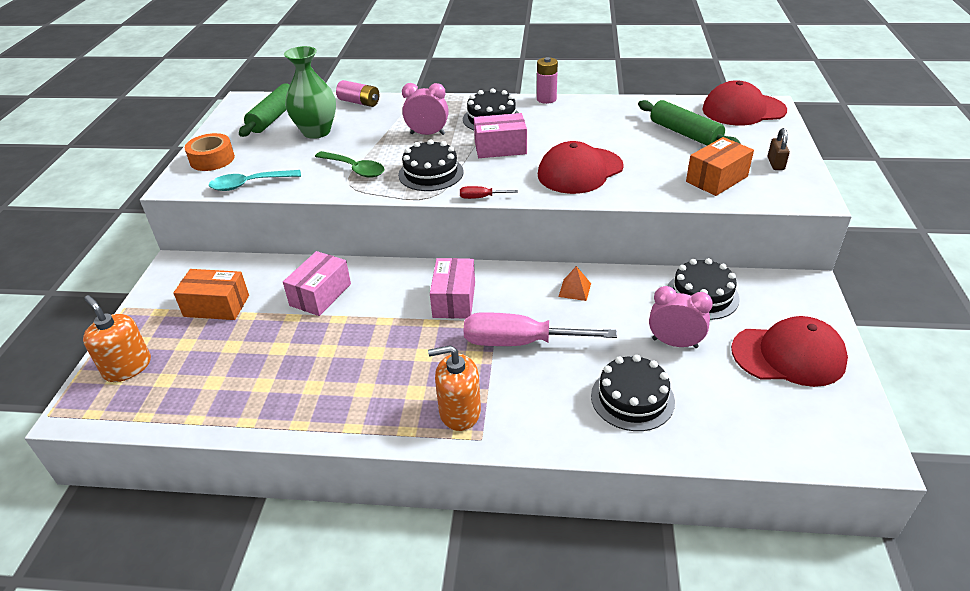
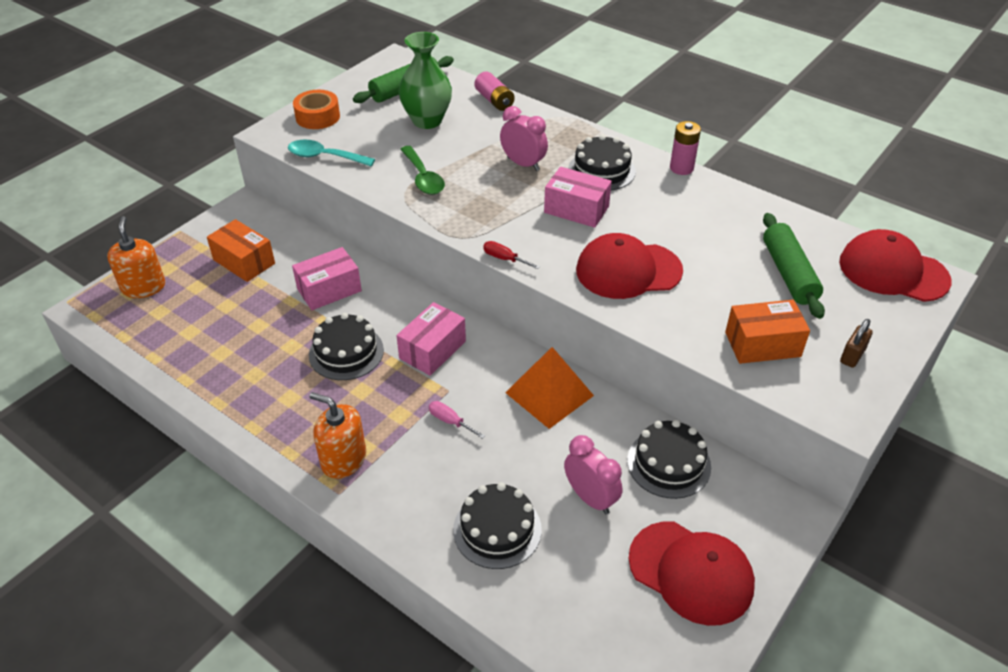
camera: 30 degrees right, 5 degrees up
(431, 173) = (485, 211): black cake -> black cake (346, 352)
(519, 342) = (450, 421): pink screwdriver -> pink screwdriver, size x0.43
(574, 290) = (549, 394): orange pyramid -> orange pyramid, size x2.01

